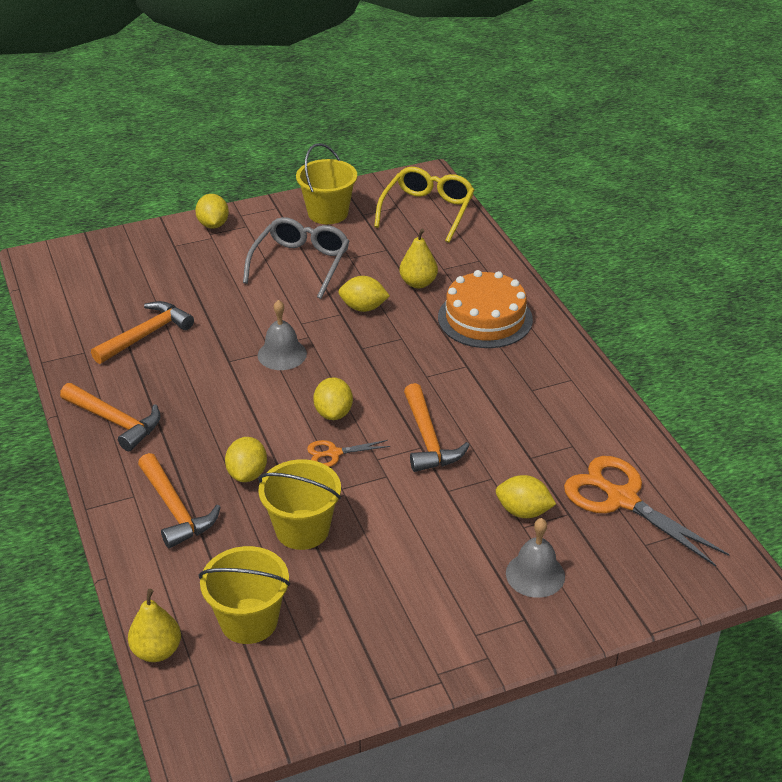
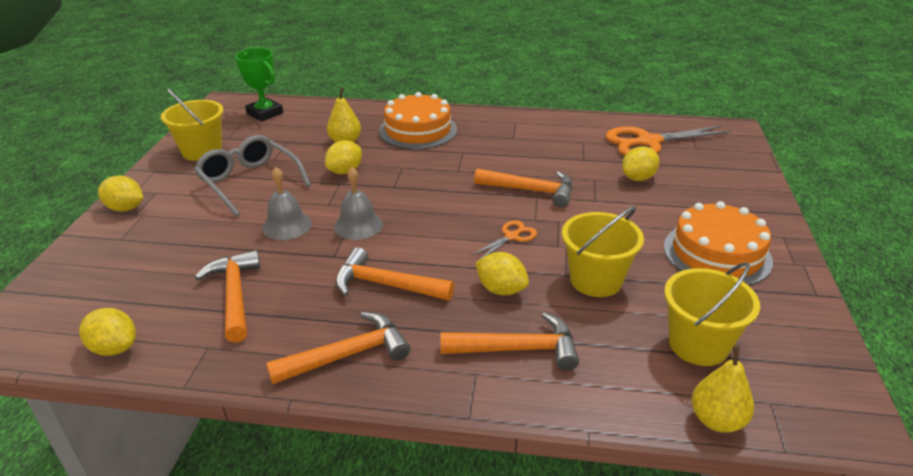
camera: 60 degrees left, 5 degrees down
(210, 405) = (386, 285): none -> orange hammer
(333, 413) = (461, 222): yellow lemon -> yellow lemon (114, 348)
(334, 453) = (512, 237): orange scissors -> orange scissors turned 150 degrees counterclockwise
(411, 607) = (717, 253): none -> orange cake
(427, 210) = (265, 113): yellow glasses -> green trophy
(535, 574) = (705, 193): grey bell -> grey bell (286, 225)

